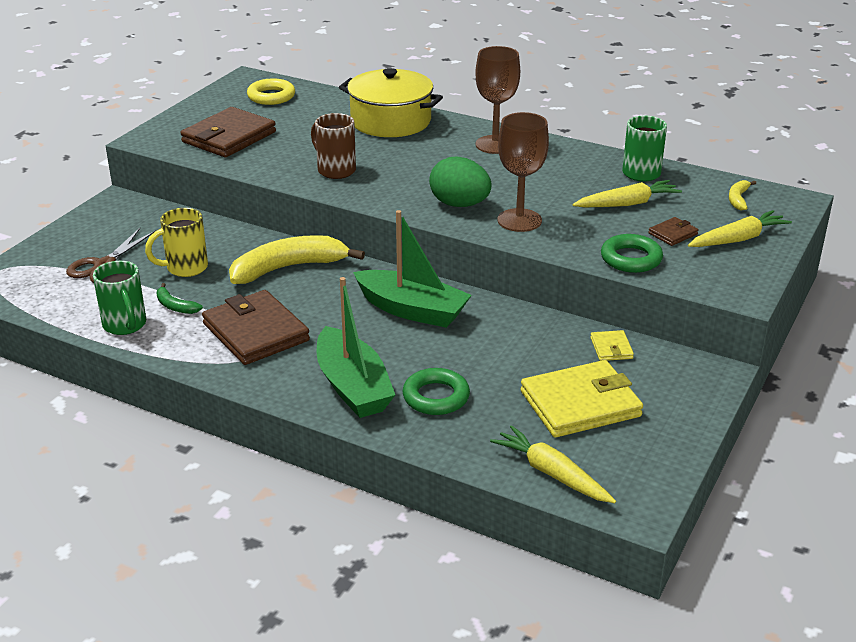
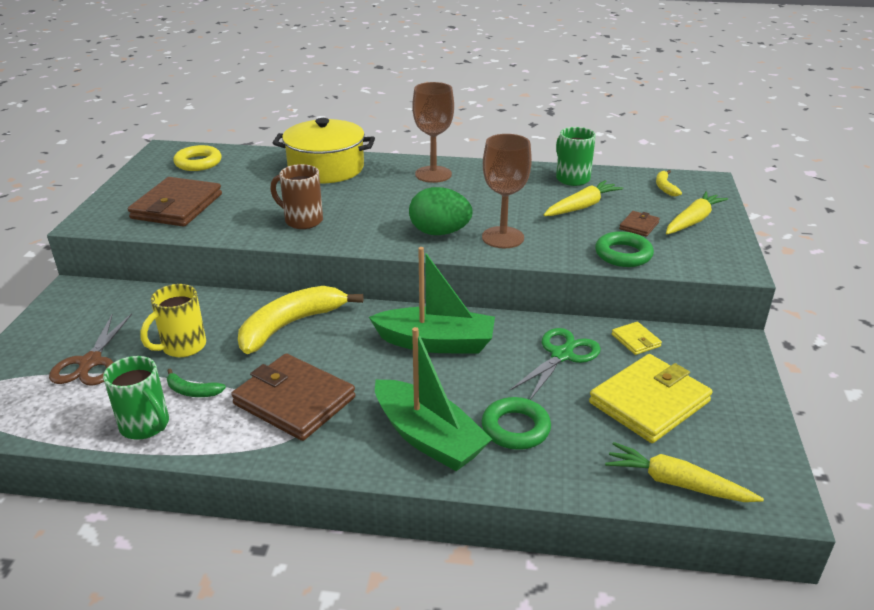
camera: 20 degrees left, 0 degrees up
(525, 346) = (561, 355): none -> green scissors

